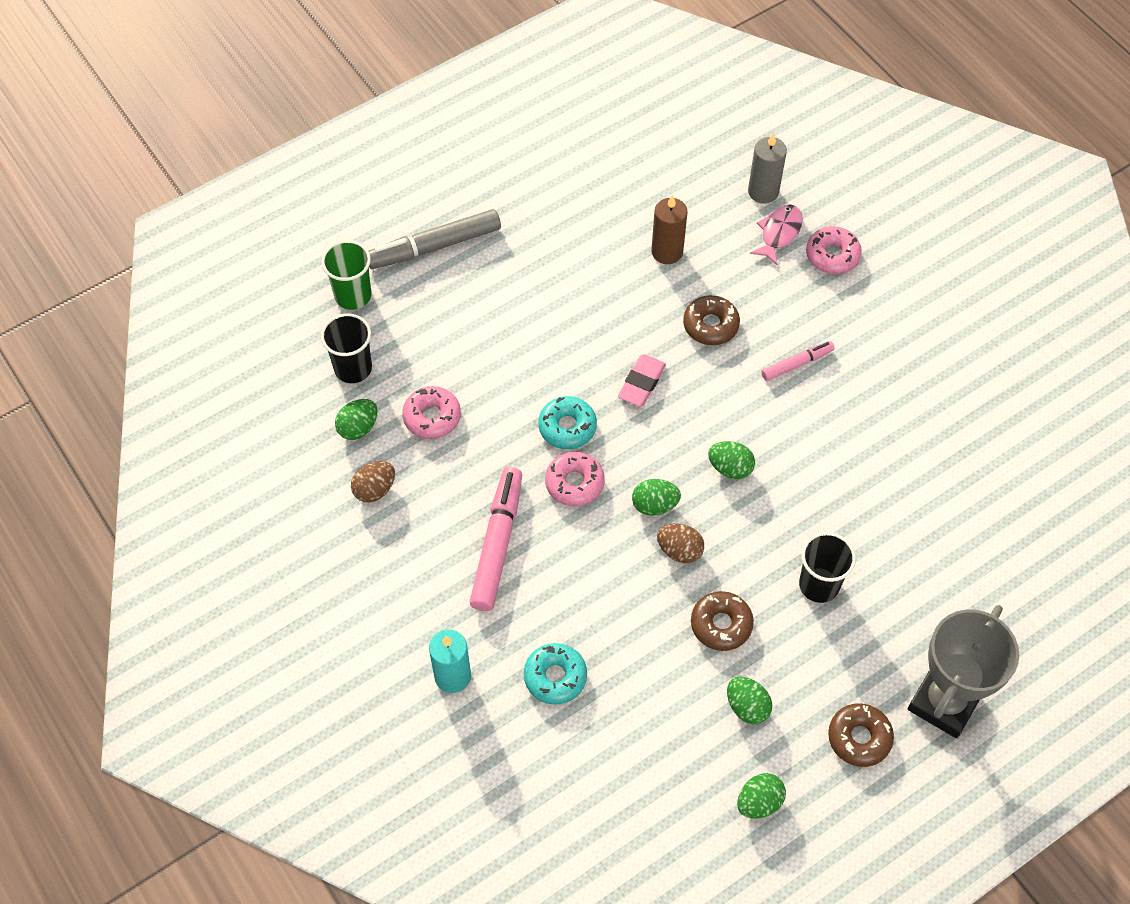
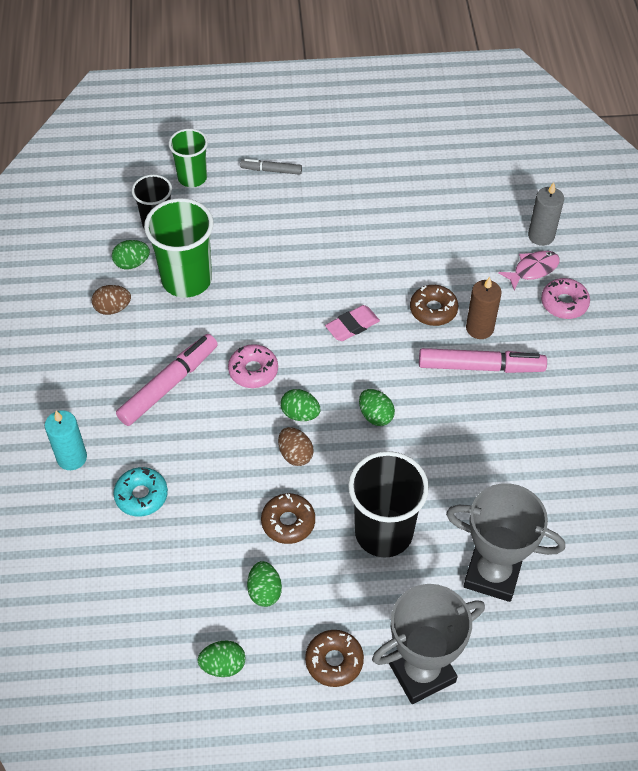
camera: 30 degrees right, 5 degrees down
(432, 417) = (187, 279): pink donut -> green cup
(434, 246) = (271, 170): grey marker -> grey marker, size x0.55
(567, 427) = (276, 330): turquoise donut -> none
(667, 252) = (436, 245): brown candle -> brown candle (479, 328)
(797, 364) = (480, 367): pink marker -> pink marker, size x1.81
(819, 585) = (383, 532): black cup -> black cup, size x1.61
(945, 571) = (492, 574): none -> grey trophy

